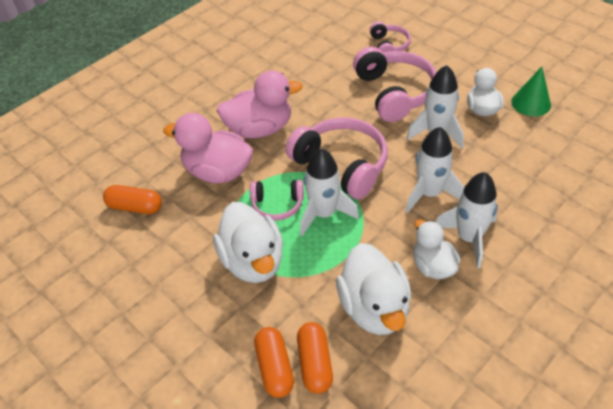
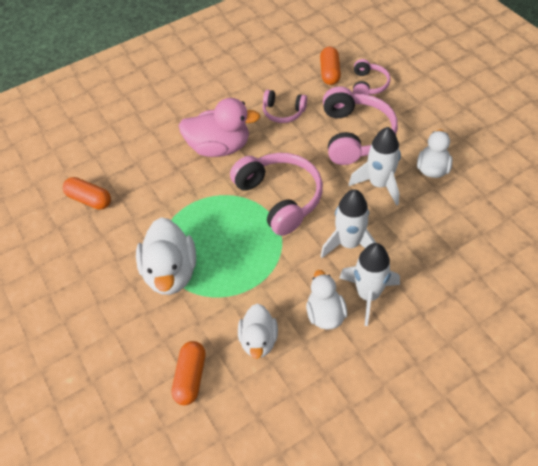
camera: 15 degrees right, 5 degrees up
(218, 172) = (169, 181): pink duck -> none
(274, 368) = (156, 372): orange capsule -> orange capsule (329, 73)
(277, 205) = (209, 224): pink headphones -> pink headphones (283, 112)
(324, 214) = (247, 242): white rocket -> none
(374, 308) = (258, 340): white duck -> white duck, size x0.63
(531, 103) = (483, 172): green cone -> none

